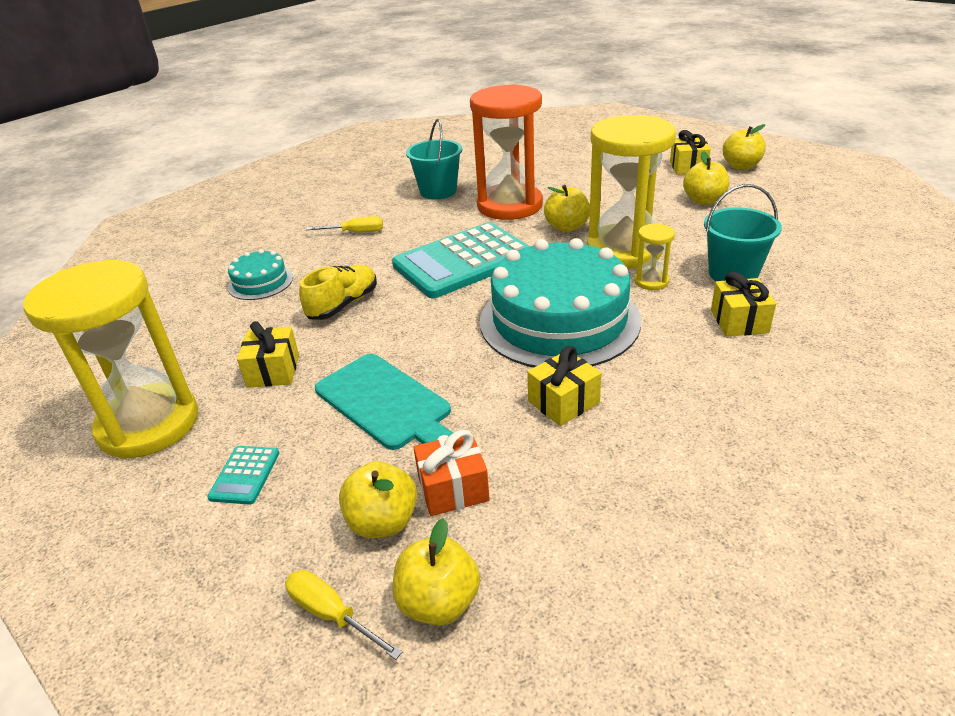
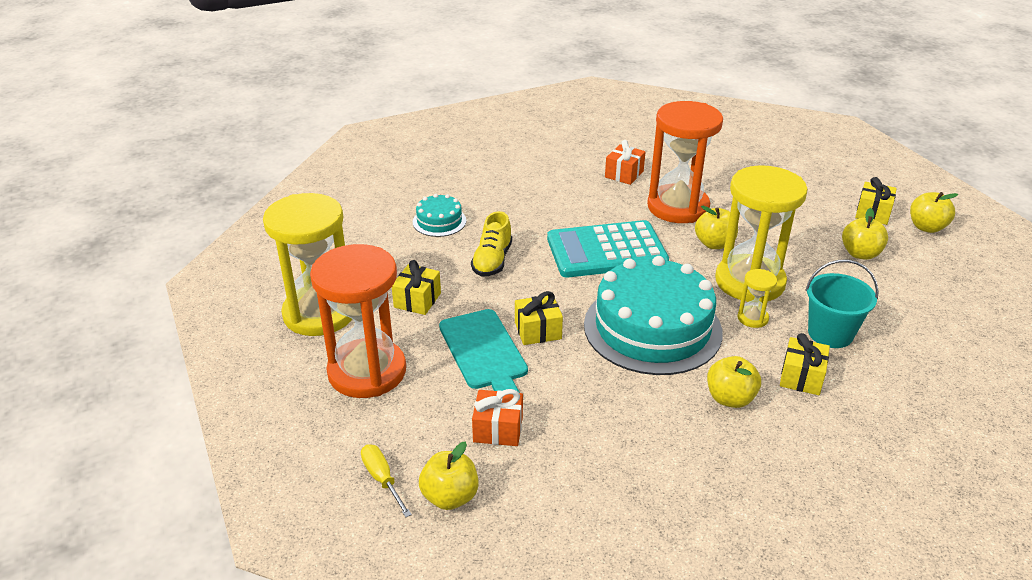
camera: 20 degrees right, 0 degrees up
(245, 475) = (367, 371): turquoise calculator -> orange hourglass
(343, 304) = (492, 261): yellow shoe -> yellow shoe turned 135 degrees clockwise
(356, 232) = (534, 196): yellow screwdriver -> none
(383, 522) = (440, 434): yellow apple -> yellow apple (730, 398)
(438, 191) = (624, 174): turquoise bucket -> orange gift
(563, 402) = (613, 395): yellow gift -> yellow gift (538, 331)

